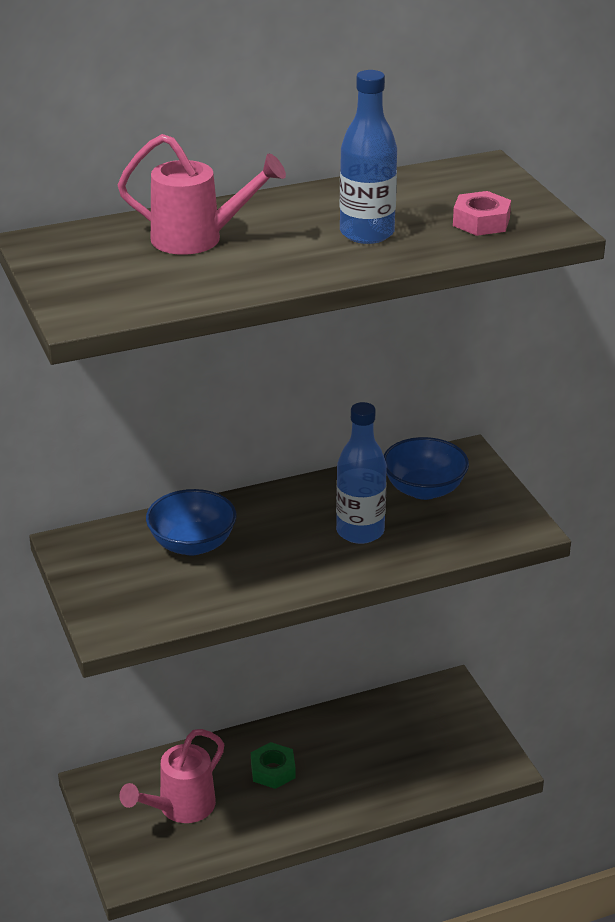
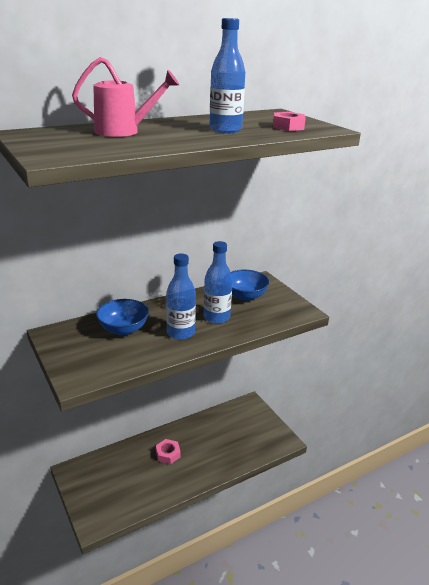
camera: 10 degrees left, 5 degrees down
(180, 807) = (120, 480): pink watering can -> none
(273, 771) = (168, 454): green nut -> pink nut
(290, 557) = (180, 333): none -> blue bottle

